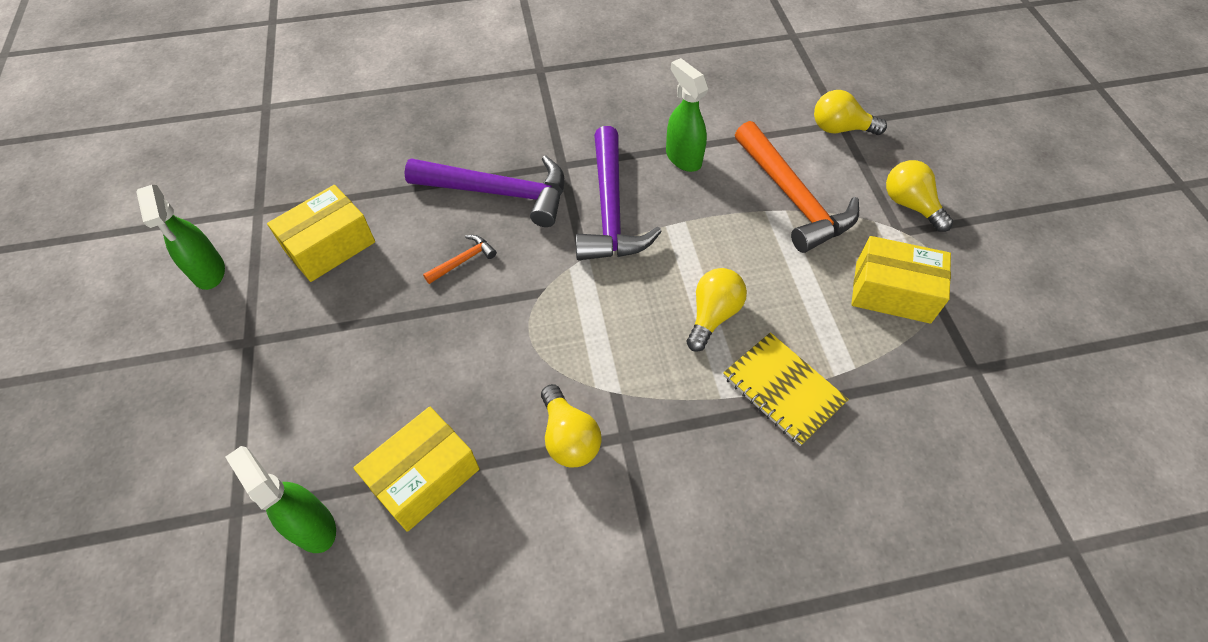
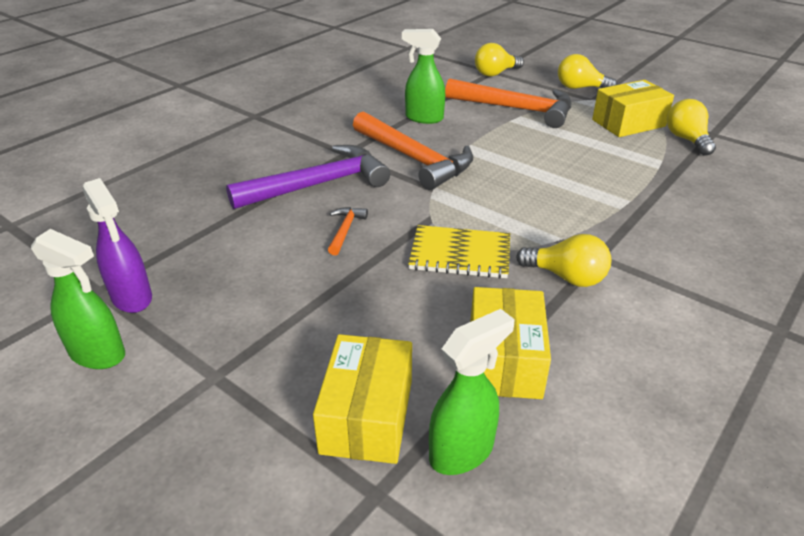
camera: 40 degrees left, 20 degrees down
(269, 233) = (132, 298): none -> purple spray bottle
(312, 525) = (462, 451): green spray bottle -> green spray bottle turned 135 degrees clockwise
(330, 246) = (210, 277): yellow box -> yellow box (367, 416)
(610, 209) = (414, 159): purple hammer -> orange hammer
(712, 315) = (555, 176): yellow light bulb -> yellow light bulb (687, 140)
(783, 389) = (644, 187): yellow notebook -> yellow notebook (460, 254)

